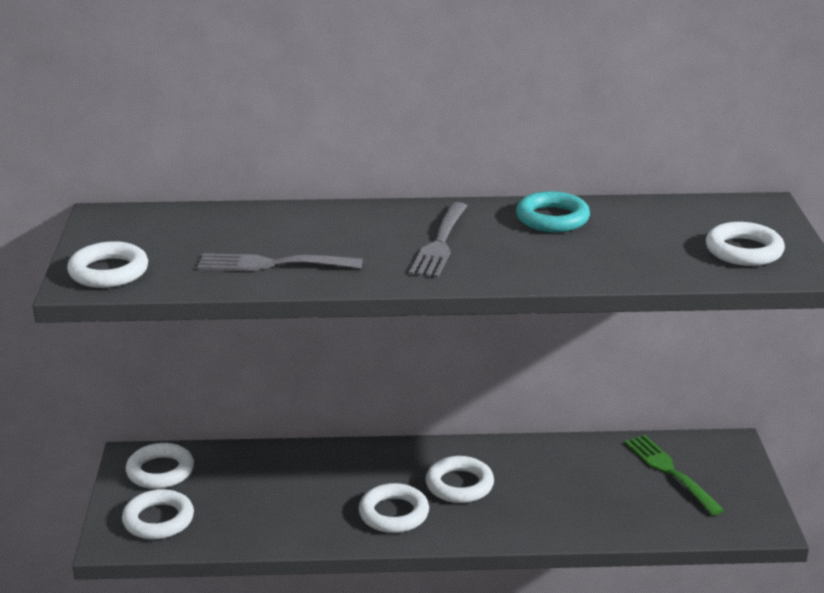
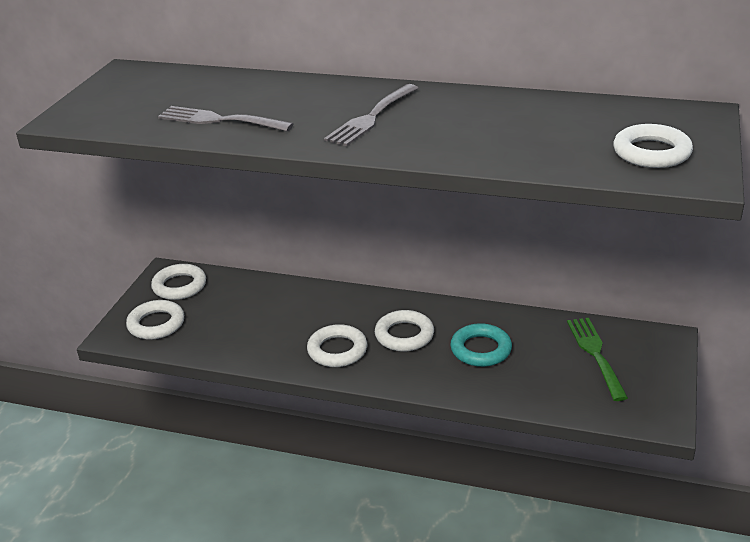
camera: 20 degrees right, 5 degrees up
(108, 272) = (90, 113): white ring -> none
(552, 218) = (487, 106): turquoise ring -> turquoise ring (481, 349)

